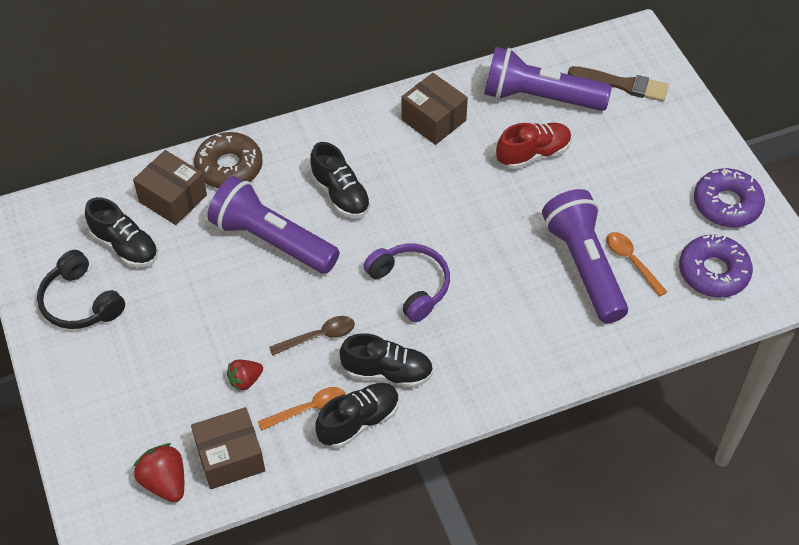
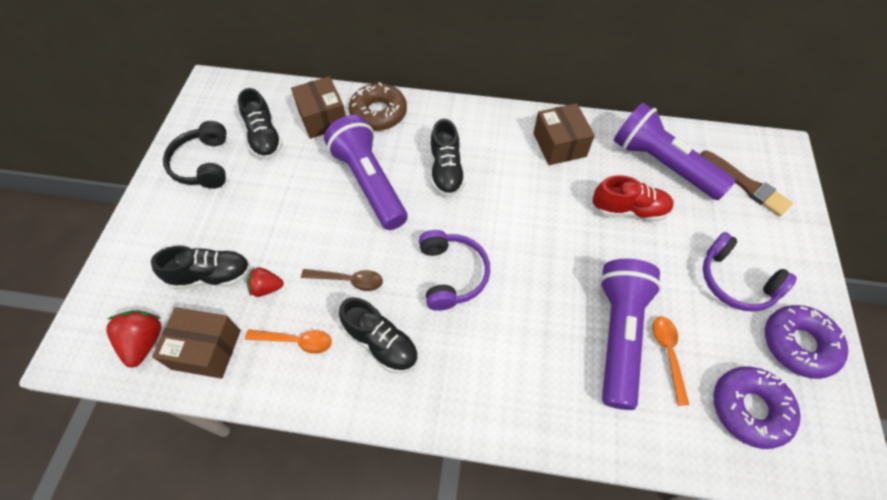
camera: 30 degrees right, 5 degrees up
(359, 421) = (327, 376): black shoe -> black shoe (211, 276)
(655, 176) = (735, 281): none -> purple headphones

